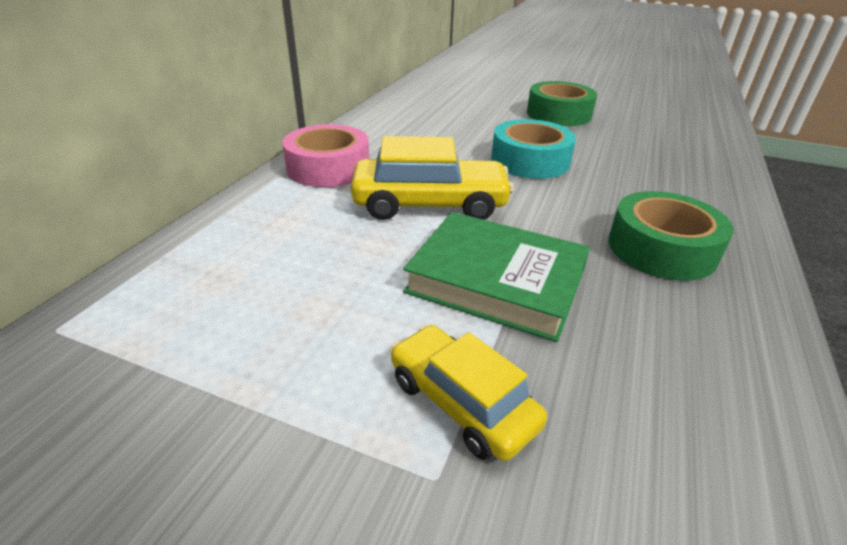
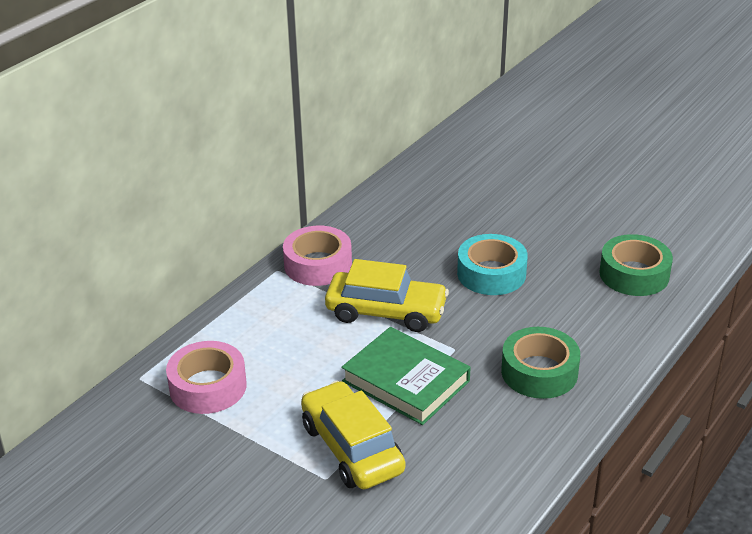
camera: 15 degrees right, 0 degrees up
(182, 328) = (208, 386): none -> pink tape
(461, 402) = (351, 448): yellow car -> yellow car, size x1.54
(558, 114) = (557, 213): green tape -> green tape (634, 274)

